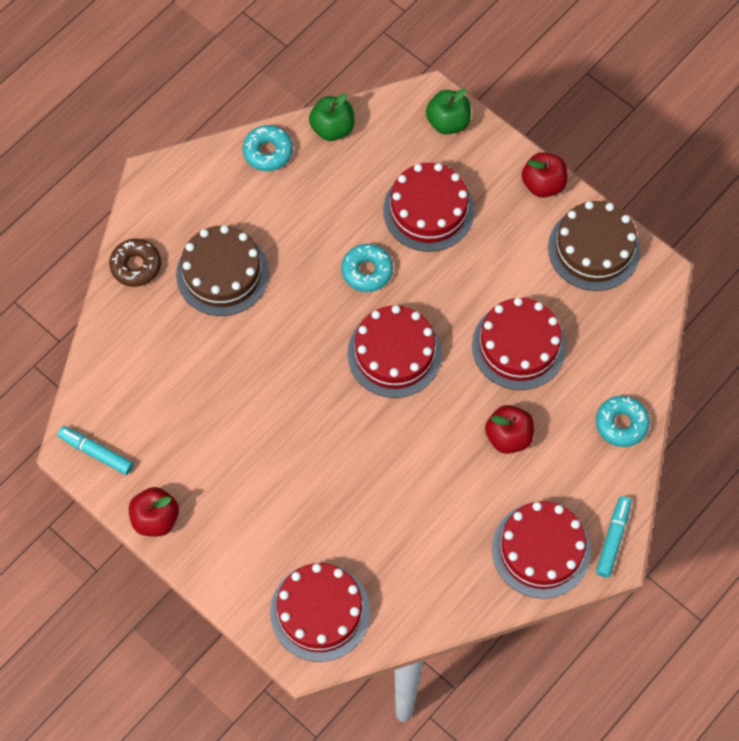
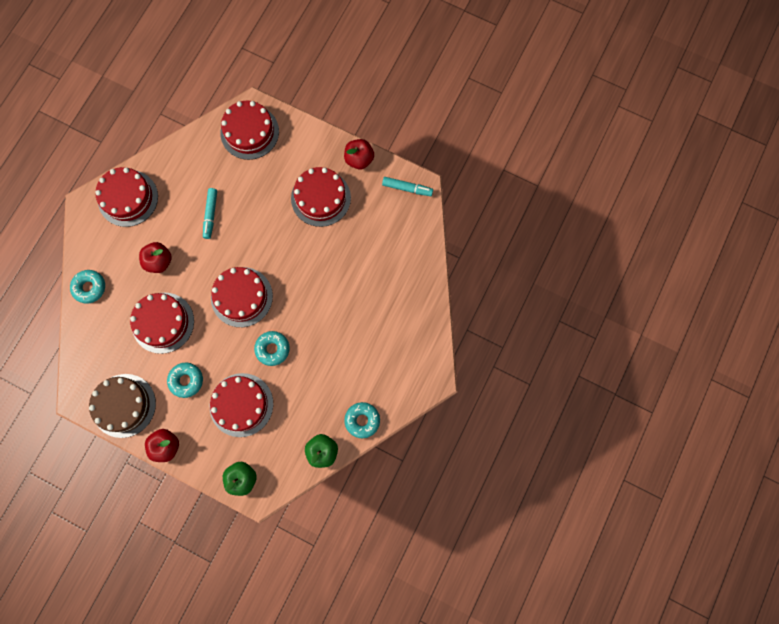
camera: 165 degrees right, 10 degrees up
(136, 266) = (424, 313): brown donut -> none
(222, 273) = (366, 322): brown cake -> none
(235, 472) = (321, 198): none -> red cake
(499, 259) = (186, 380): none -> turquoise donut
(613, 539) = (86, 215): turquoise marker -> turquoise marker (211, 215)

